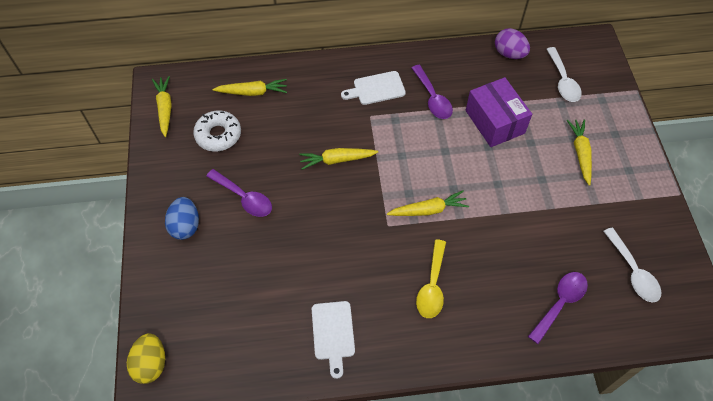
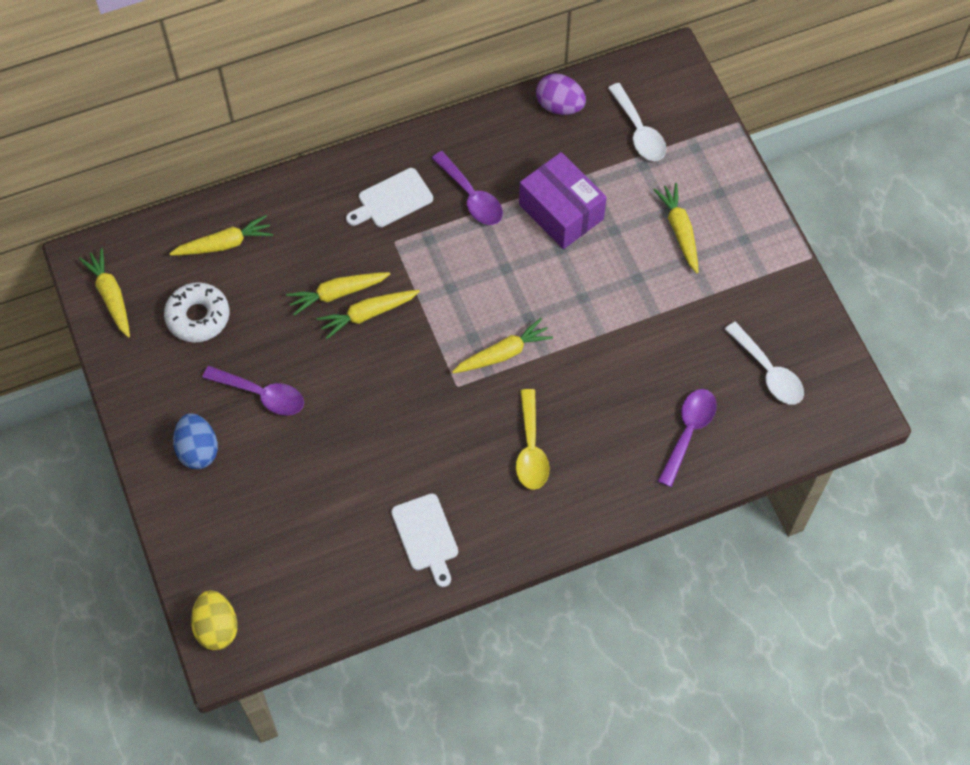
camera: 15 degrees left, 5 degrees up
(320, 141) = (337, 293): none -> yellow carrot

